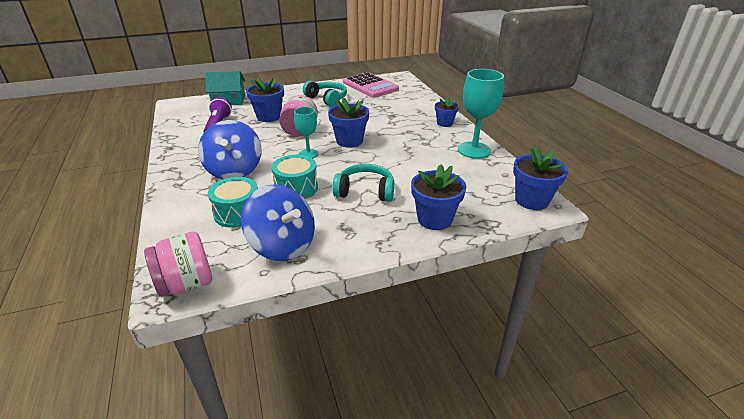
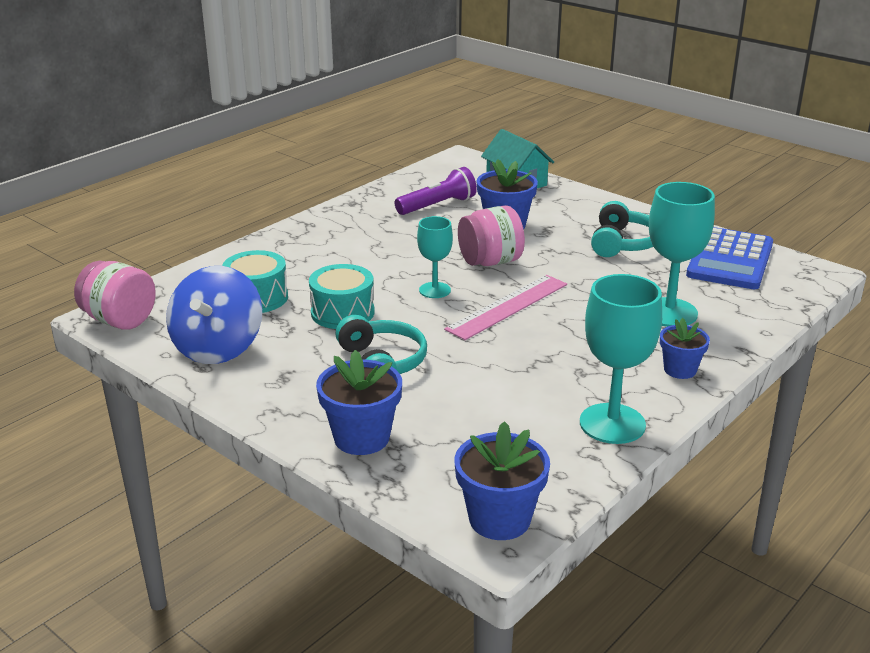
camera: 60 degrees right, 5 degrees down
(234, 170) = (342, 260): blue spinning top -> none
(349, 141) = (508, 306): blue flower pot -> pink ruler
(370, 86) = (730, 260): pink calculator -> blue calculator
(397, 110) = (669, 312): none -> turquoise goblet

